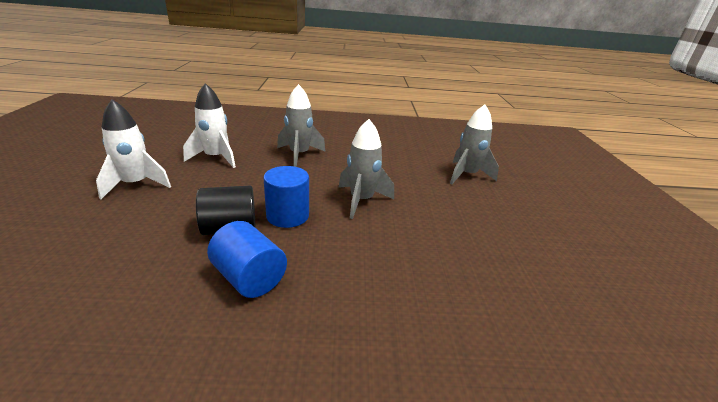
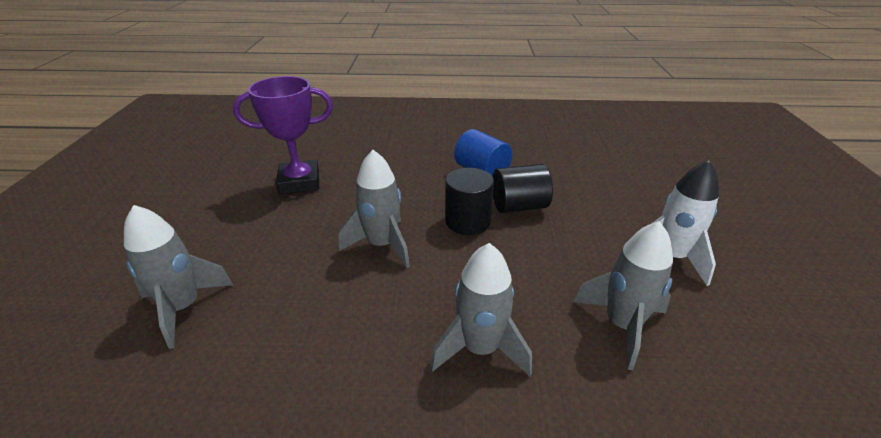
camera: 175 degrees left, 5 degrees up
(216, 158) = (622, 325): white rocket -> grey rocket
(287, 216) = (467, 221): blue cylinder -> black cylinder
(476, 266) = (299, 182): none -> purple trophy

